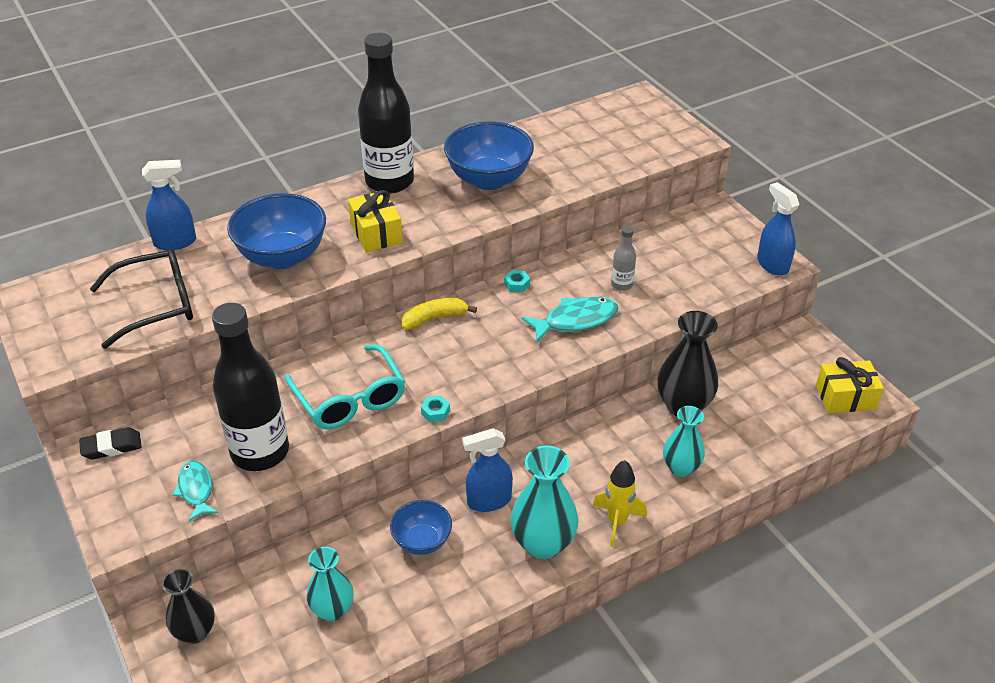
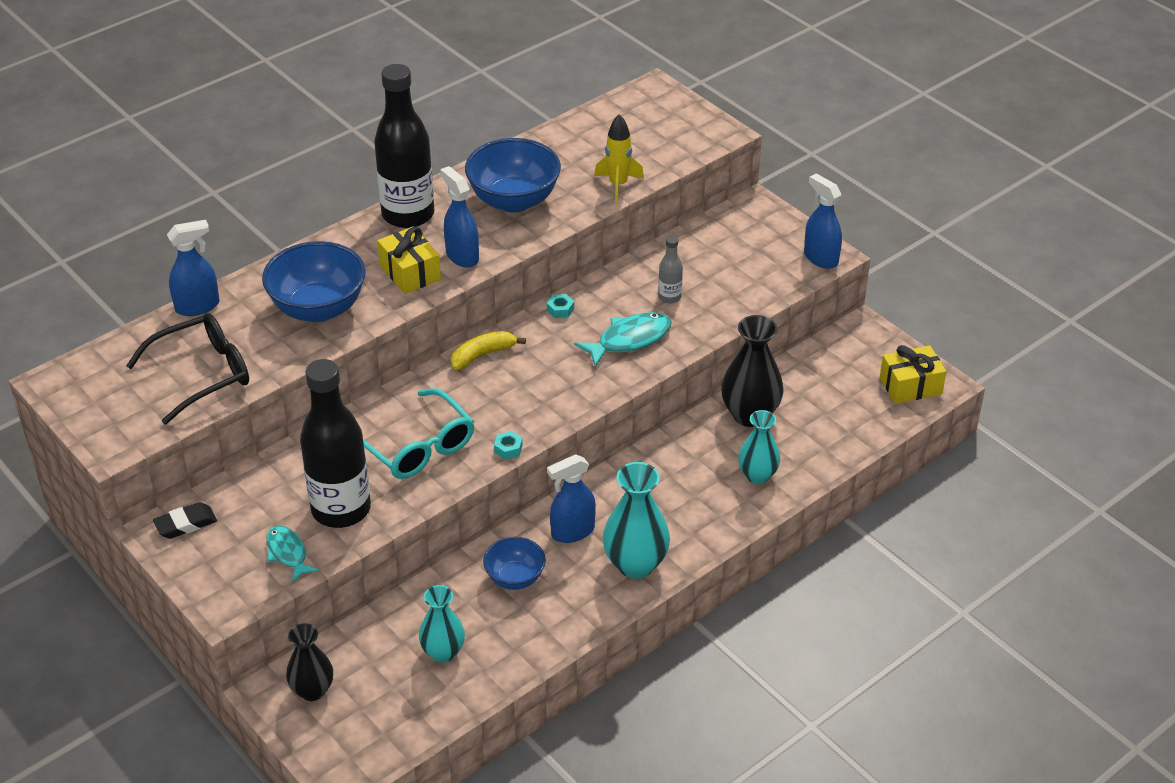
camera: 10 degrees left, 0 degrees up
(428, 223) = (462, 256): none -> blue spray bottle
(617, 521) = (703, 534): yellow rocket -> yellow rocket (618, 185)

